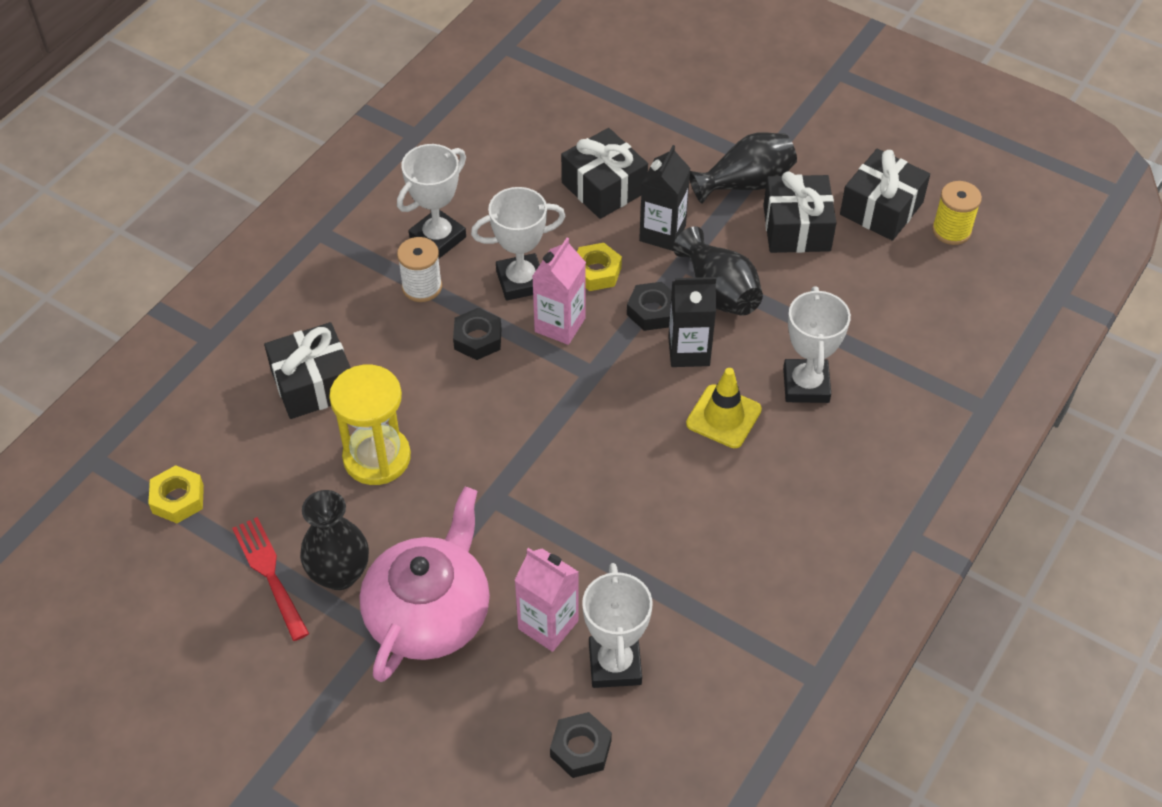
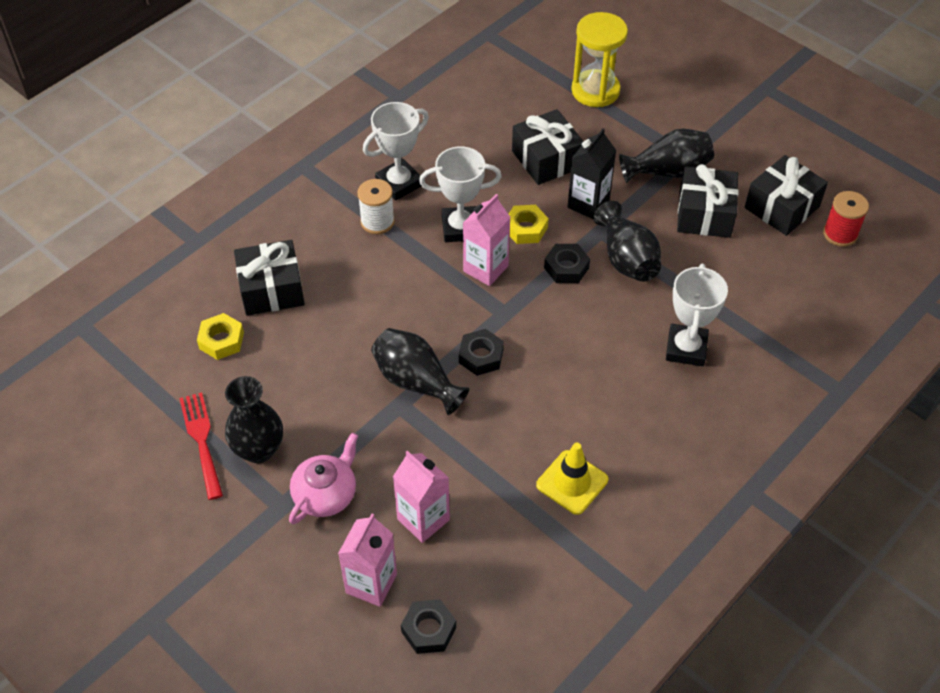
camera: 10 degrees right, 0 degrees up
(178, 499) = (141, 368): yellow nut -> yellow nut (221, 340)
(377, 457) = (310, 357): yellow hourglass -> yellow hourglass (595, 91)
(429, 613) = (326, 494): pink teapot -> pink teapot, size x0.60
(477, 339) = (414, 271): black nut -> black nut (481, 356)
(504, 707) = (371, 583): none -> pink carton
(507, 468) = (416, 381): none -> black vase
(615, 664) = (473, 562): white trophy -> none
(689, 351) = (590, 306): black carton -> none
(723, 417) = (609, 365): yellow traffic cone -> yellow traffic cone (572, 482)
(951, 230) = (840, 234): yellow spool -> red spool

